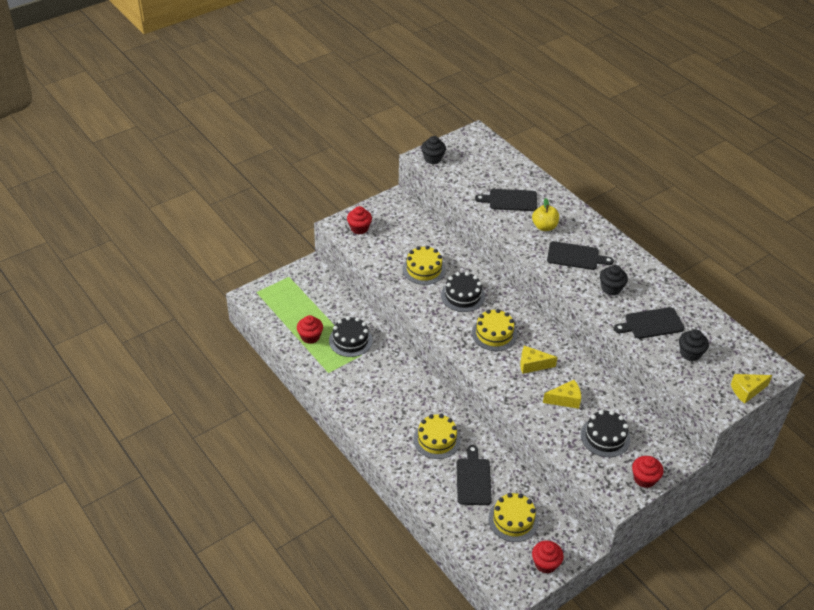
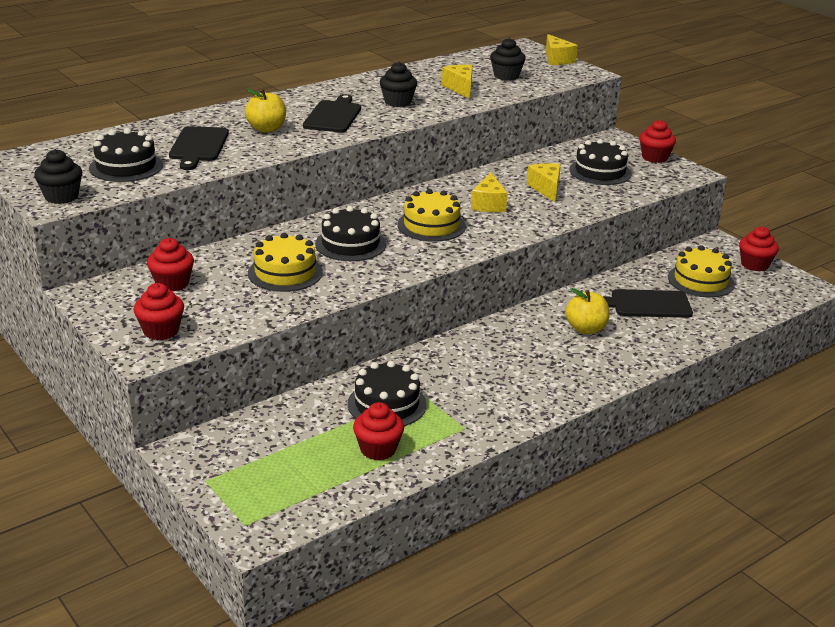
camera: 90 degrees left, 15 degrees down
(408, 227) = (172, 283): none -> red cupcake
(437, 439) = (586, 329): yellow cake -> yellow apple
(475, 176) = (126, 166): none -> black cake
(651, 324) = (460, 88): black cutting board -> yellow cheese

